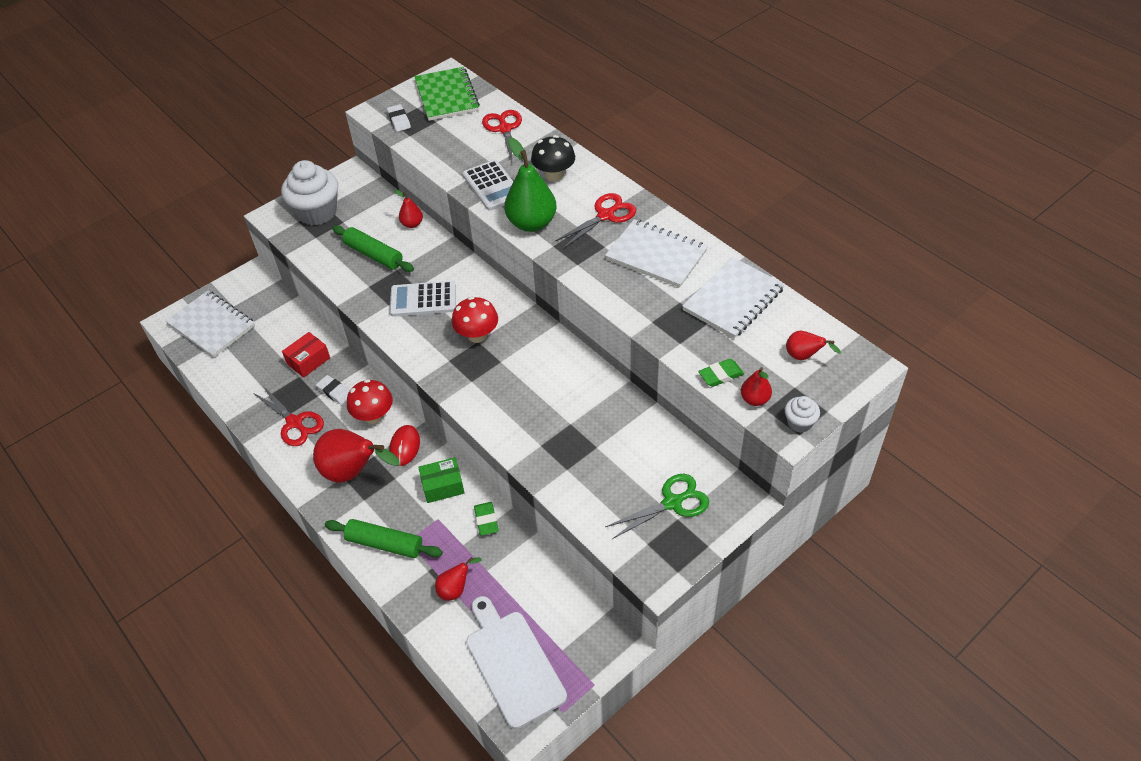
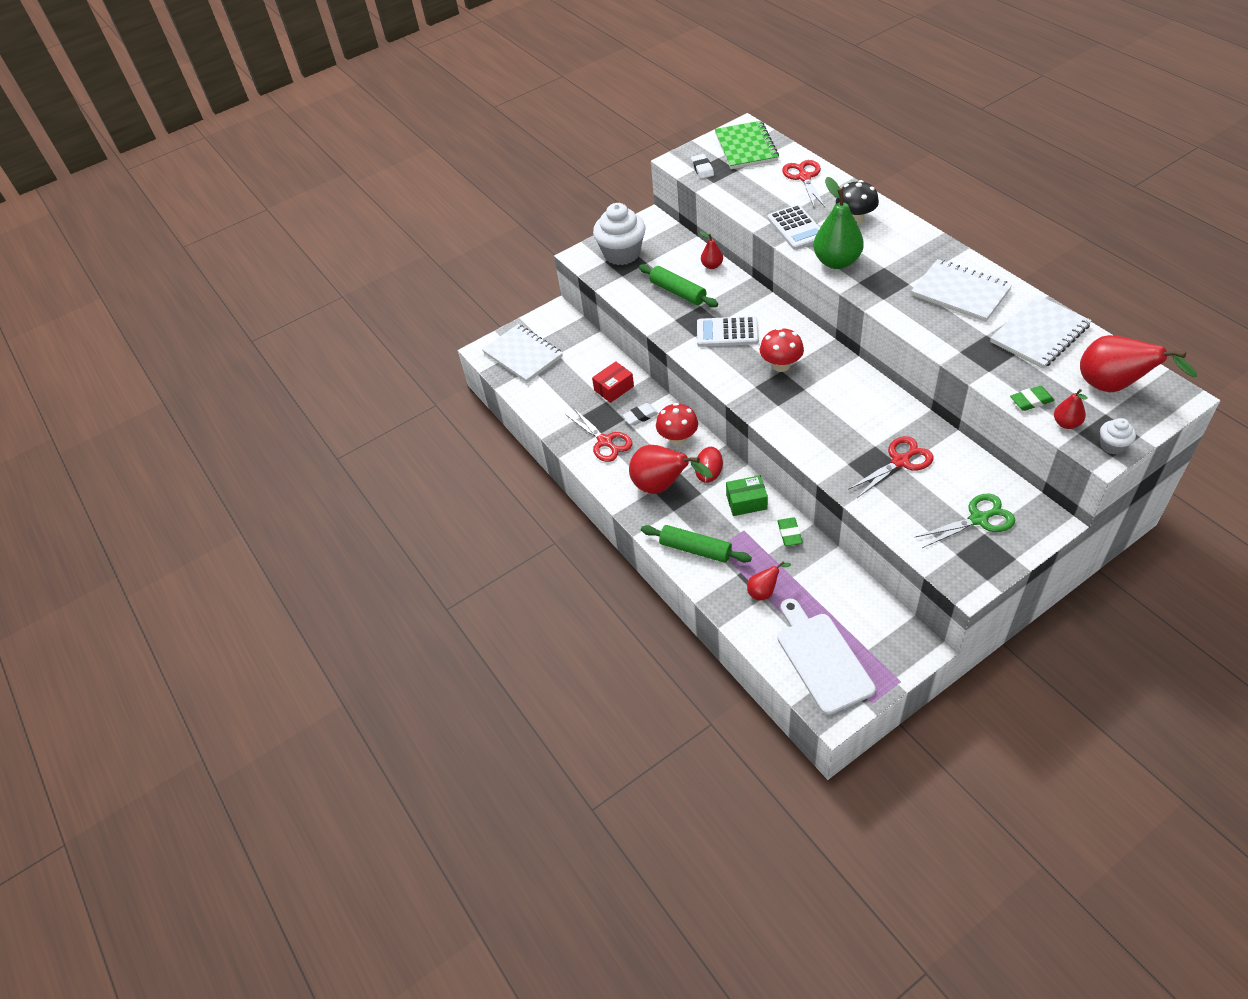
camera: 10 degrees right, 0 degrees up
(335, 392) = (640, 416): white eraser -> white eraser turned 75 degrees counterclockwise
(605, 215) = (908, 256): red scissors -> red scissors (900, 461)
(804, 356) = (1113, 387): red pear -> red pear, size x1.97

